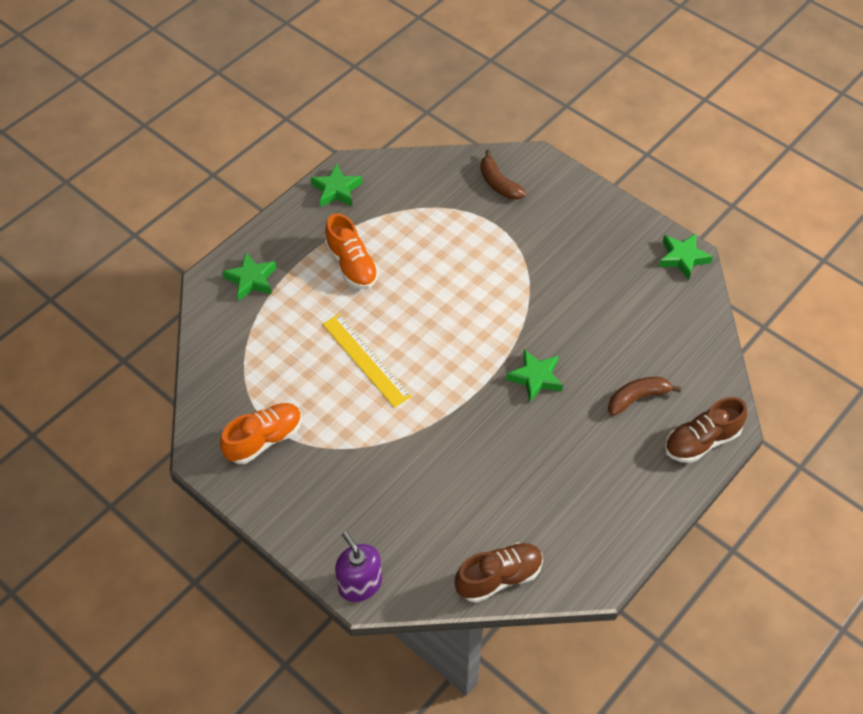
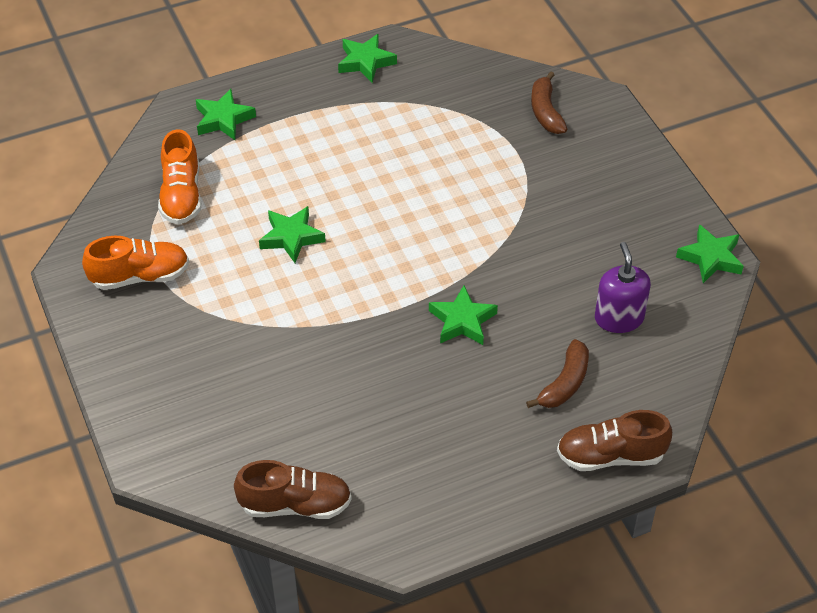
camera: 25 degrees right, 5 degrees down
(352, 265) = (335, 140): orange shoe -> orange shoe (181, 195)
(360, 584) = (147, 452): purple soap dispenser -> purple soap dispenser (619, 318)
(366, 360) = (291, 237): yellow ruler -> green star
(637, 398) = (564, 383): brown banana -> brown banana turned 120 degrees clockwise

